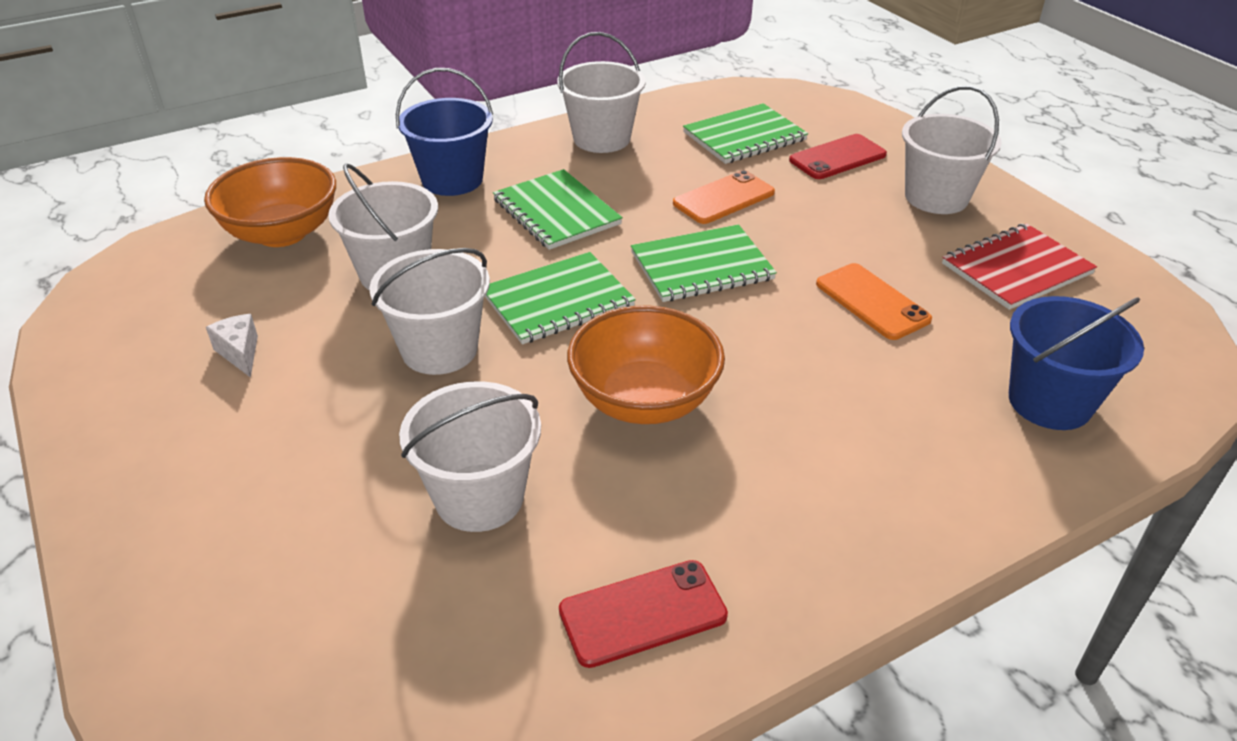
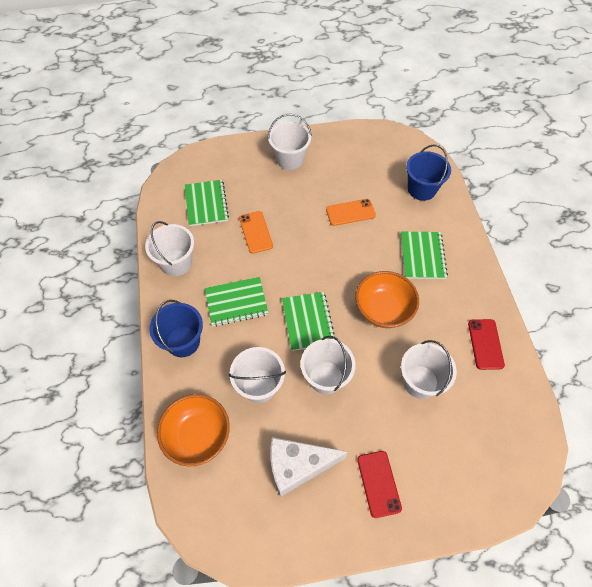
camera: 70 degrees left, 20 degrees up
(240, 353) = (298, 466): white cheese -> white cheese, size x2.30
(702, 266) = (304, 259): green notebook -> green notebook (422, 256)
(837, 157) = (243, 177): red phone -> red phone (378, 483)
(1016, 269) = (347, 159): red notebook -> none

